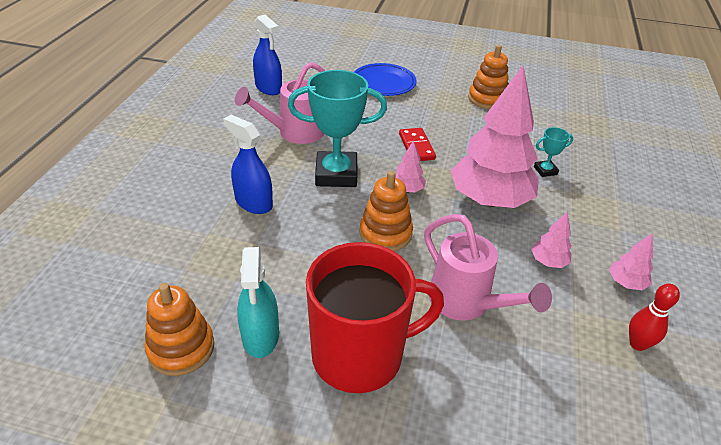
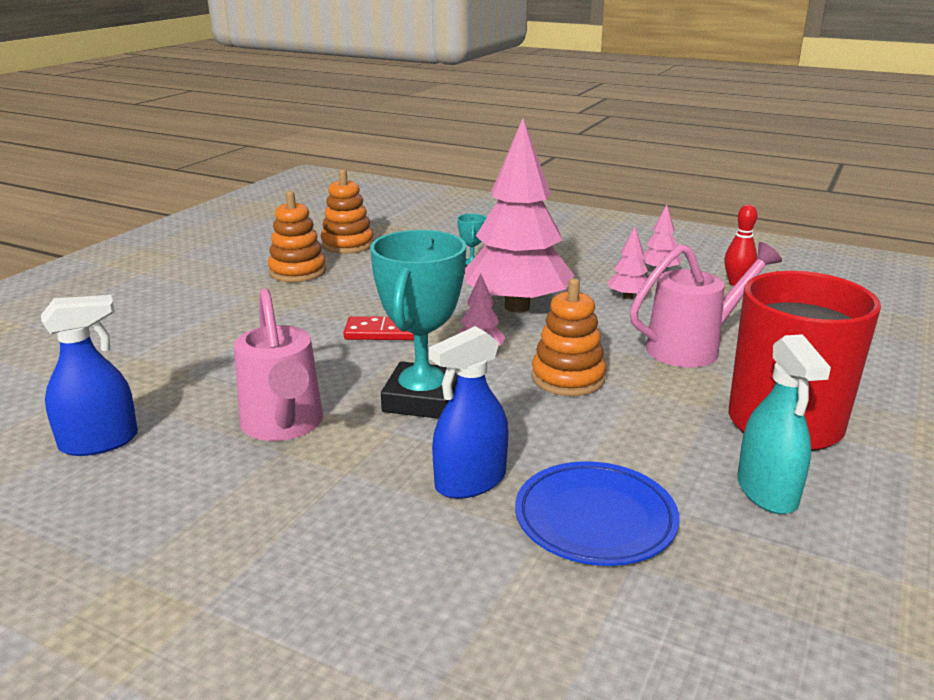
camera: 75 degrees left, 15 degrees down
(181, 348) = (806, 568): orange stacking toy -> orange stacking toy (347, 244)
(260, 336) = (767, 492): turquoise spray bottle -> turquoise spray bottle turned 75 degrees clockwise
(383, 83) = (190, 332): blue plate -> blue plate (595, 519)

